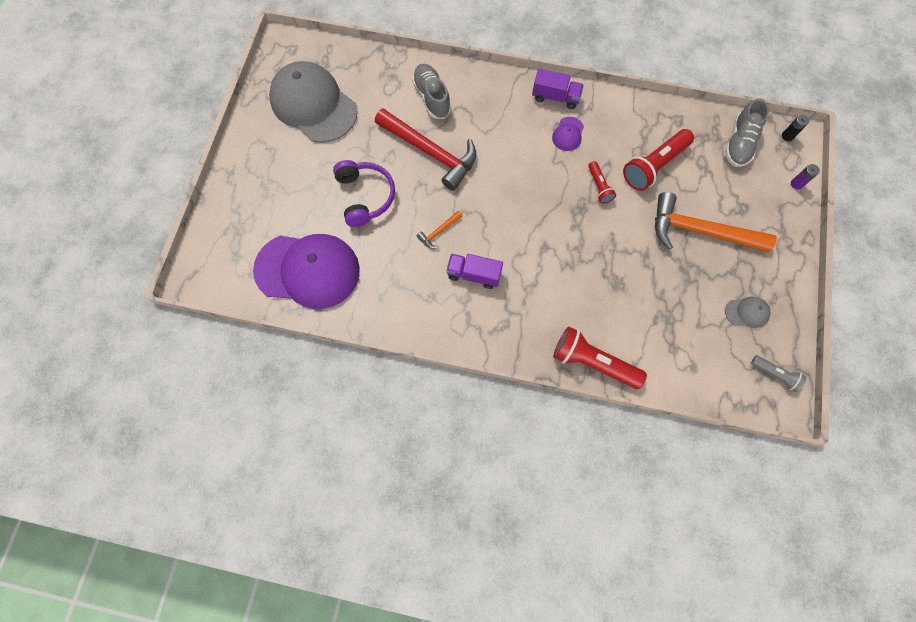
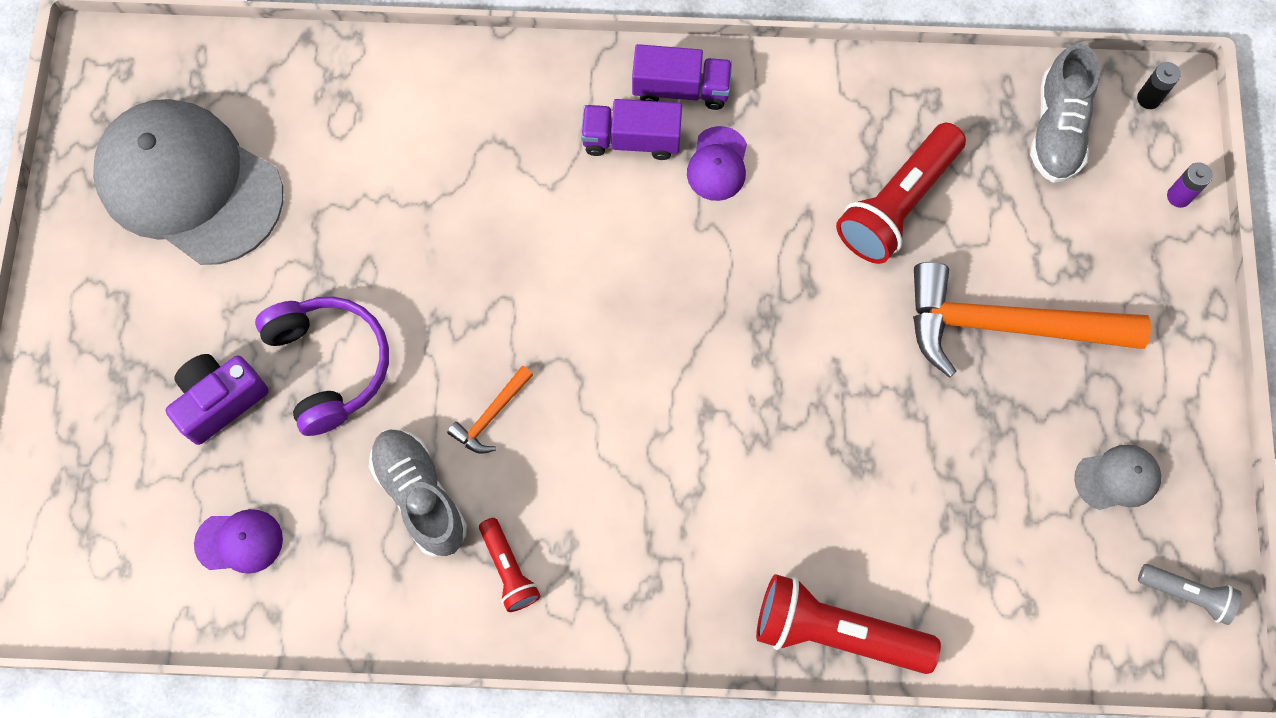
camera: 10 degrees left, 0 degrees up
(308, 270) = (239, 541): purple cap -> purple cap, size x0.41
(310, 204) = (220, 401): none -> purple camera
(430, 152) = (447, 248): red hammer -> none
(432, 97) = (430, 129): grey shoe -> grey shoe (420, 496)
(474, 274) = (575, 493): purple truck -> purple truck (631, 139)
(599, 186) = (795, 266): red flashlight -> red flashlight (508, 569)

